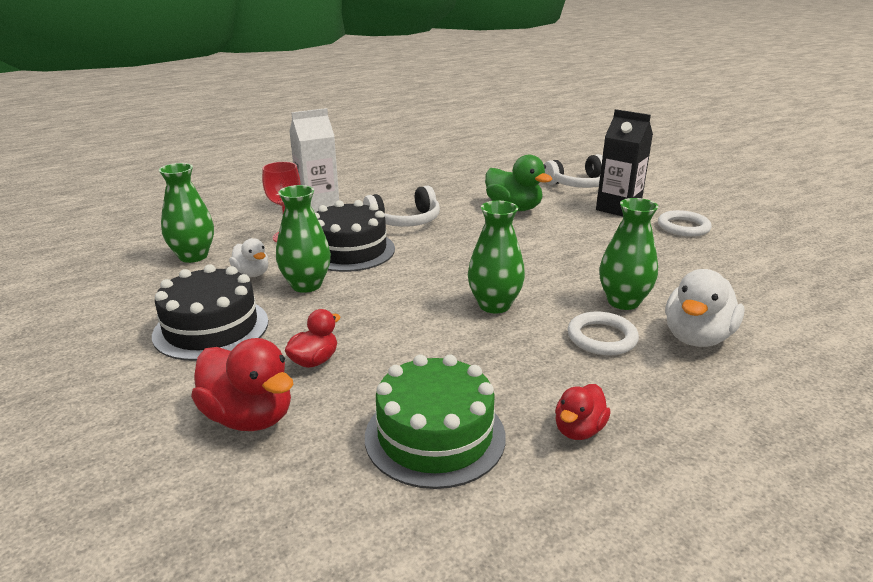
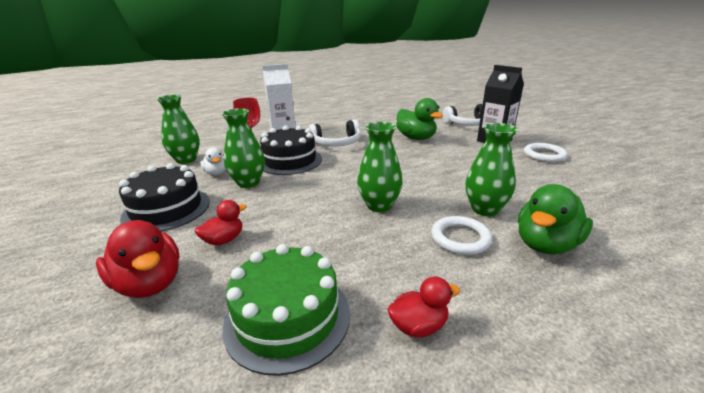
camera: 10 degrees right, 0 degrees up
(578, 430) = (418, 326): red duck -> red duck turned 150 degrees counterclockwise
(697, 337) = (546, 244): white duck -> green duck

